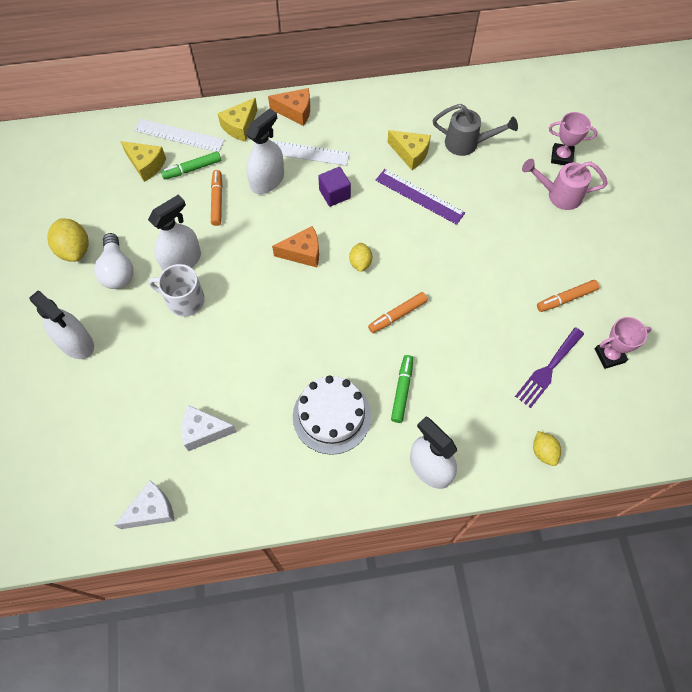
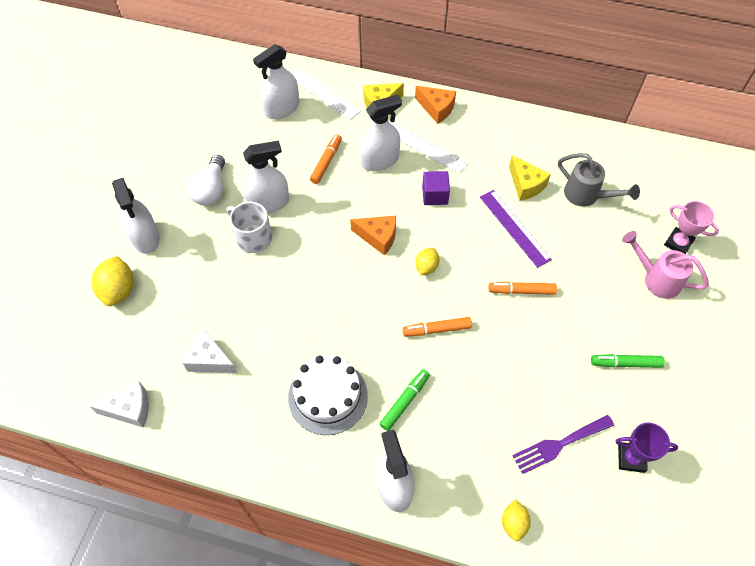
camera: 25 degrees right, 5 degrees down
(74, 250) = (185, 158): yellow lemon -> yellow lemon (119, 290)
(146, 165) = (282, 109): yellow cheese -> white spray bottle
(192, 169) = (319, 126): green marker -> green marker (625, 363)
(566, 298) = (613, 383): orange marker -> orange marker (521, 291)
(609, 355) = (631, 458): pink trophy -> purple trophy

